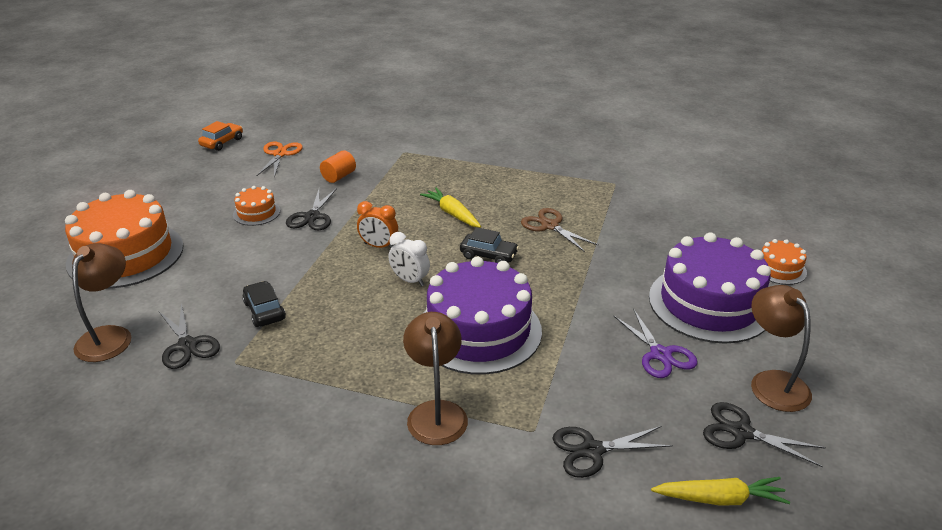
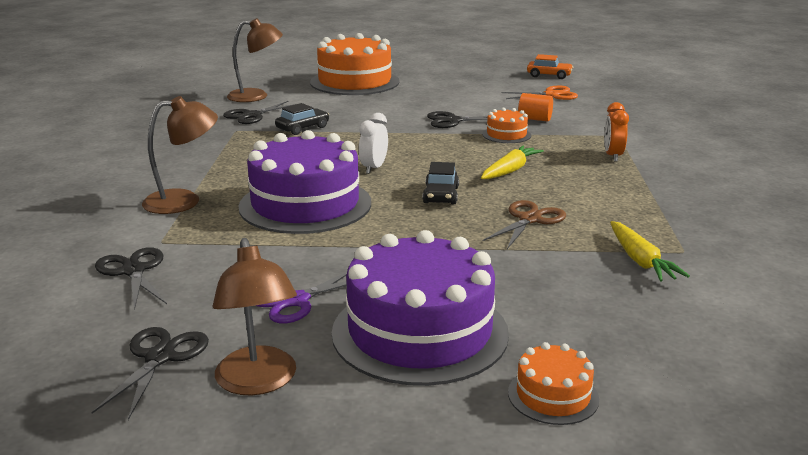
camera: 75 degrees right, 10 degrees down
(256, 213) = (443, 103): orange cake -> orange cake (506, 135)
(379, 246) = (423, 149): orange clock -> orange clock (612, 156)
(720, 499) = (56, 343): yellow carrot -> yellow carrot (640, 261)
(772, 382) = (259, 382): brown lamp -> brown lamp turned 105 degrees clockwise

